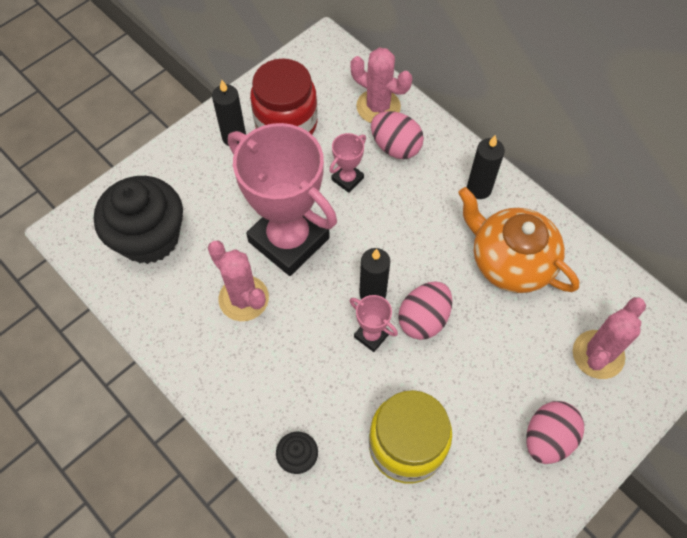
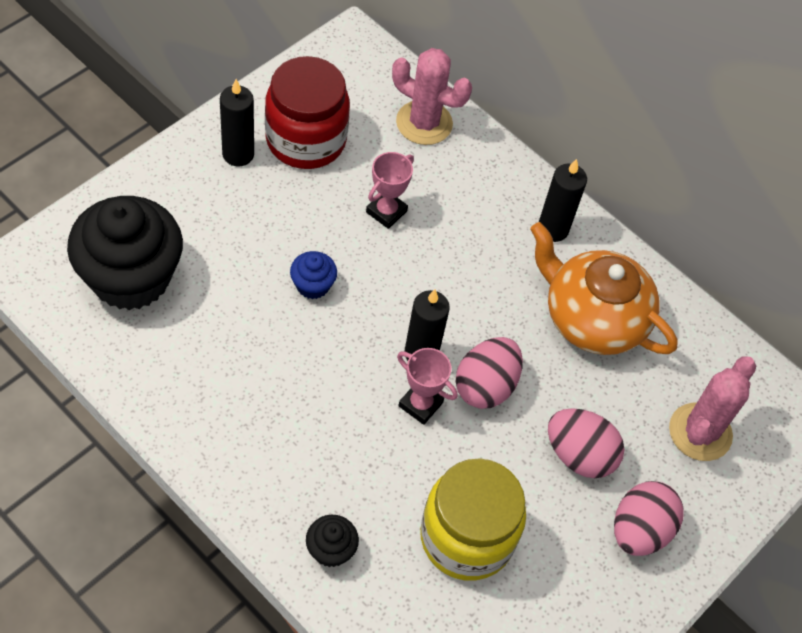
camera: 10 degrees left, 5 degrees down
(243, 298) = (256, 356): pink cactus -> none
(289, 240) = (312, 285): pink trophy -> blue cupcake
(395, 147) = (447, 174): pink egg -> pink egg (579, 455)

